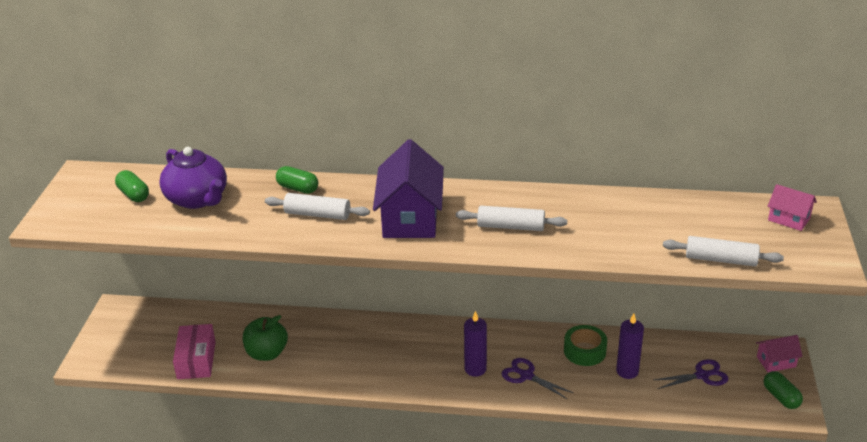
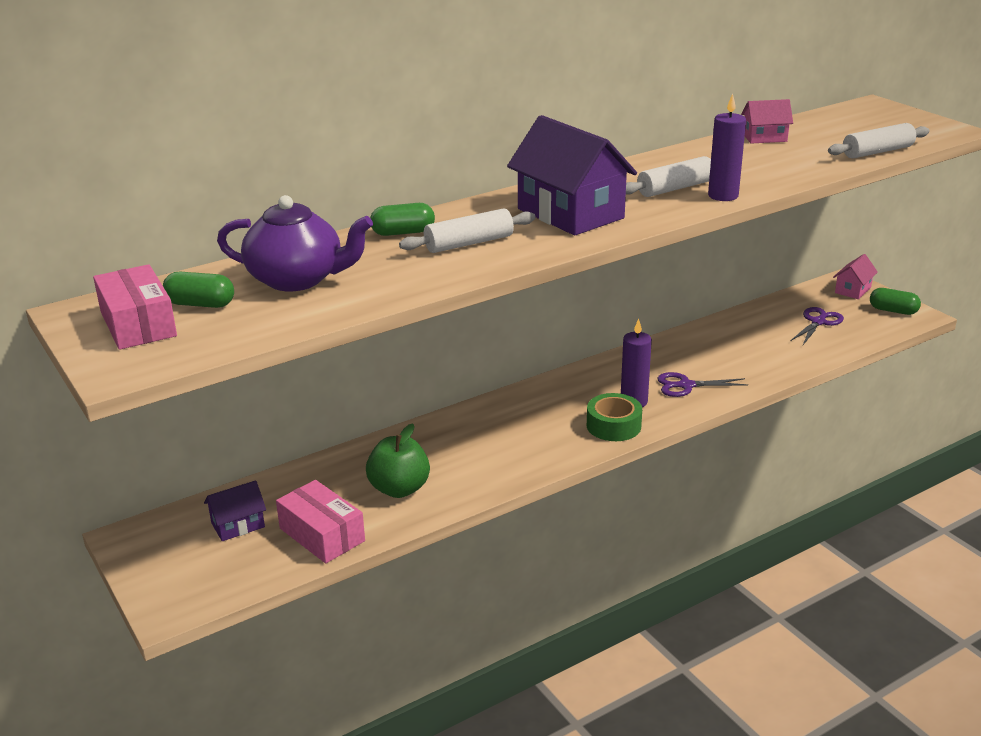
camera: 40 degrees left, 5 degrees down
(92, 195) = (138, 324): none -> pink box
(168, 330) = (238, 525): none -> purple house
(584, 351) = (704, 346): green tape -> green tape (613, 426)
(627, 371) = (760, 345): purple candle -> purple candle (723, 196)
(789, 219) = (870, 115): pink house -> pink house (764, 138)

